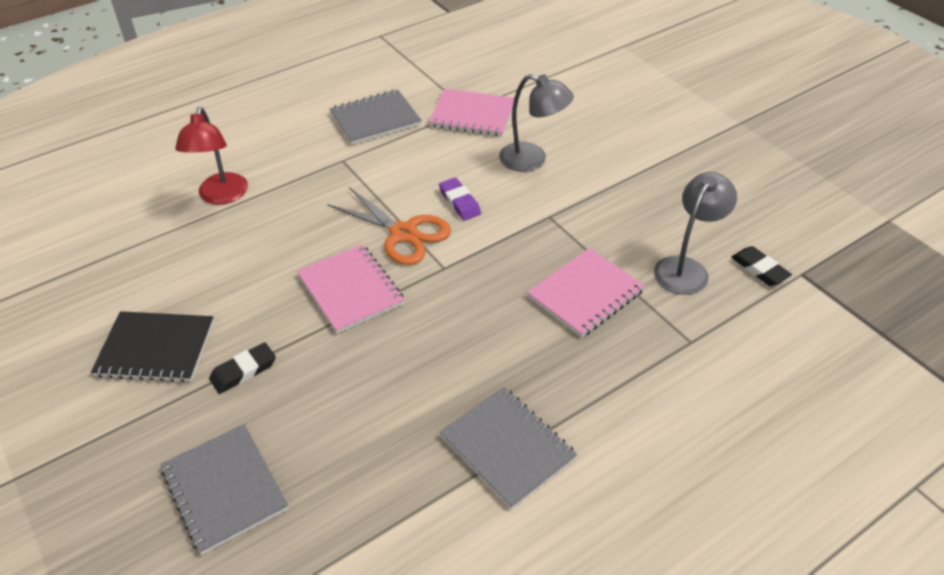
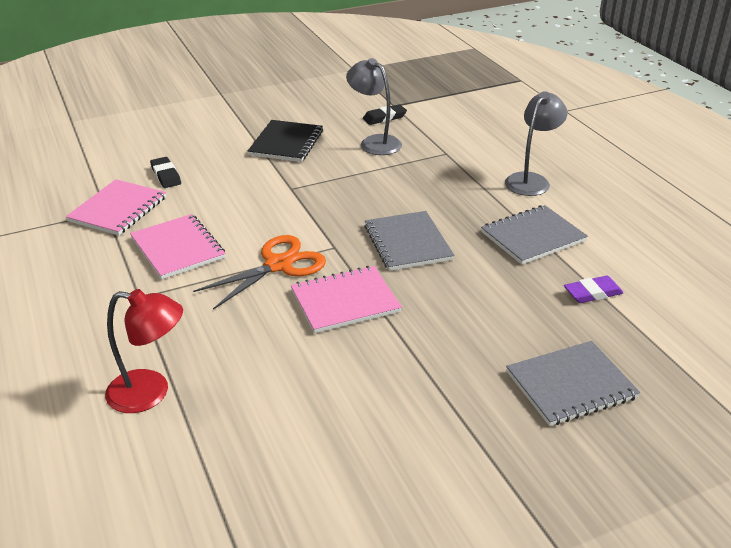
camera: 80 degrees left, 10 degrees down
(156, 348) = (391, 441): black notebook -> black notebook (286, 143)
(243, 371) = (435, 373): black eraser -> black eraser (166, 175)
(375, 119) = (79, 270): grey notebook -> grey notebook (407, 243)
(459, 202) = (249, 230): purple eraser -> purple eraser (592, 293)
(532, 160) = (210, 186): grey lamp -> grey lamp (531, 180)
(585, 294) = (388, 185): pink notebook -> pink notebook (178, 248)

